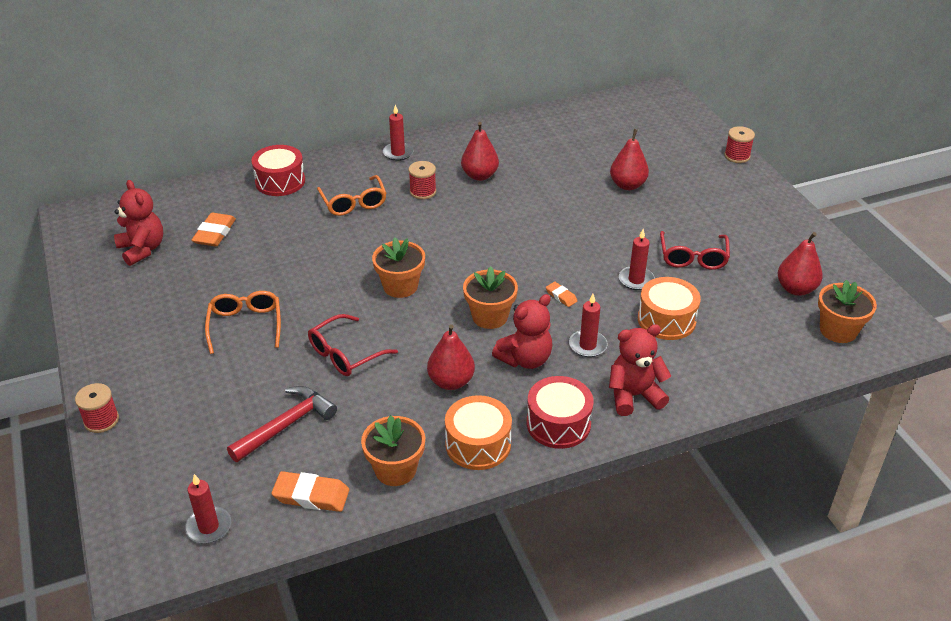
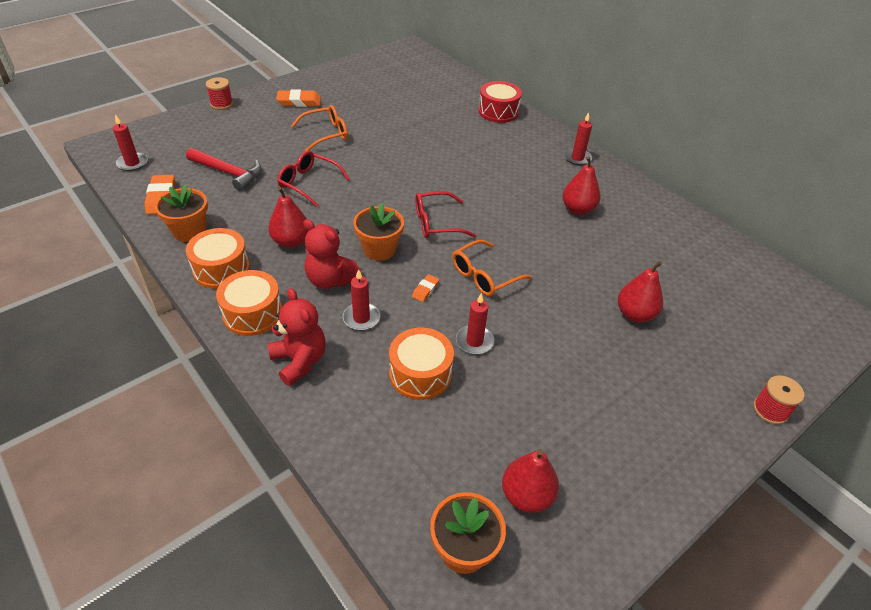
camera: 70 degrees right, 5 degrees up
(142, 249) = (389, 78): red teddy bear -> none
(214, 233) = (420, 99): orange eraser -> orange eraser (299, 102)
(353, 203) = (493, 150): orange glasses -> orange glasses (484, 276)
(400, 286) = (398, 194): orange flower pot -> none
(423, 191) = (531, 181): red spool -> none
(558, 424) = (252, 313): red drum -> orange drum
(693, 257) = (536, 385): red glasses -> red glasses (436, 223)

